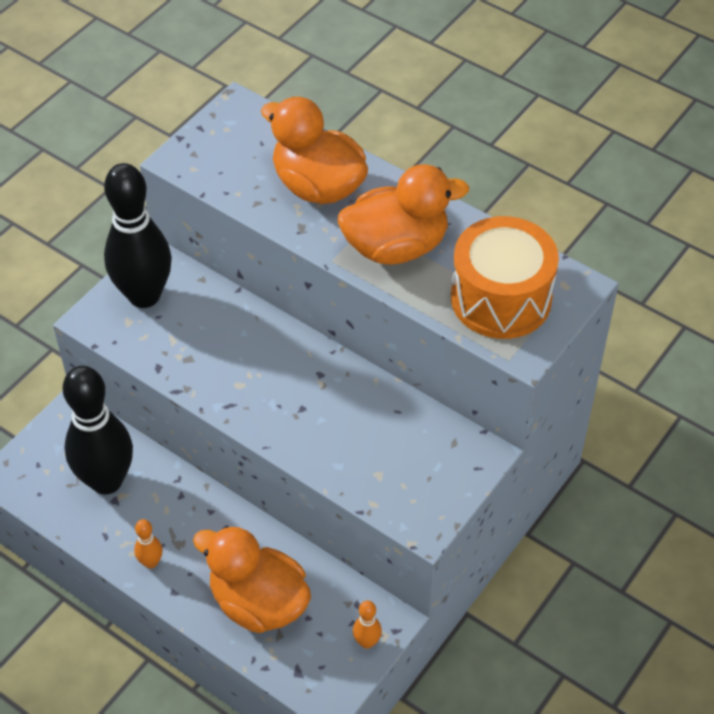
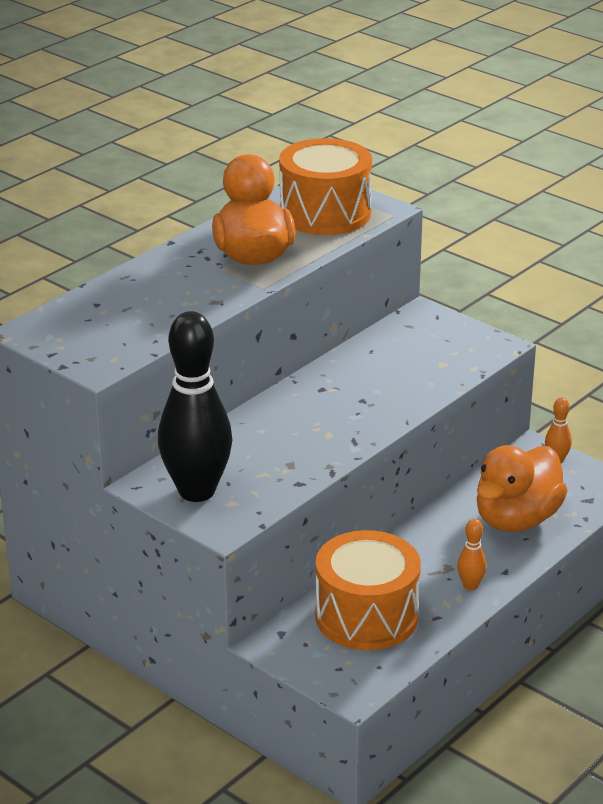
camera: 85 degrees left, 20 degrees down
(106, 481) = (366, 616): black bowling pin -> orange drum
(318, 186) = (162, 290): orange duck -> none

